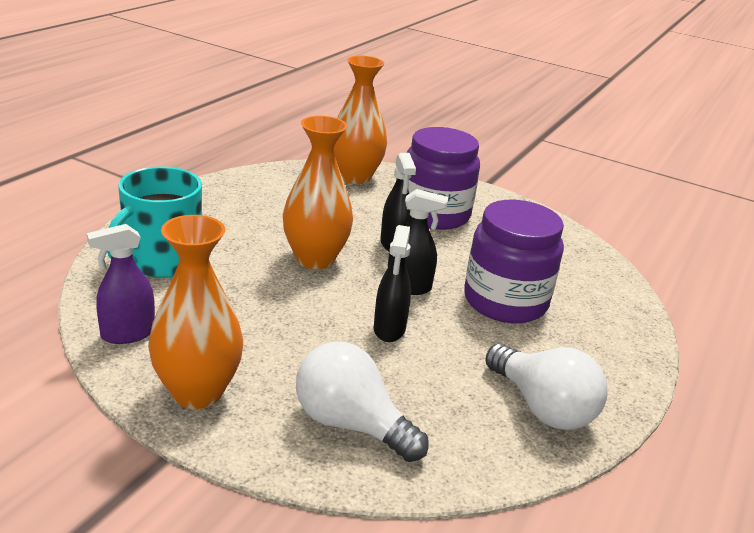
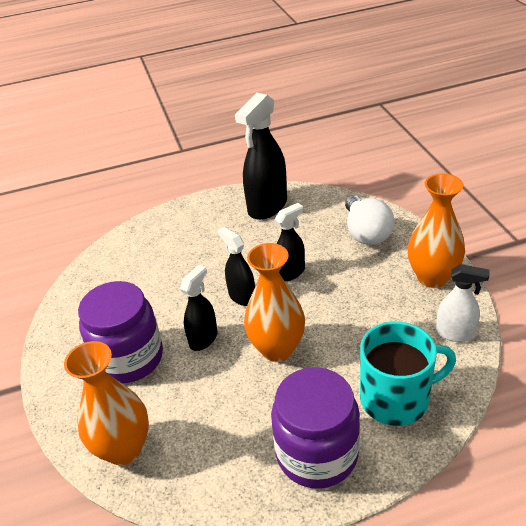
camera: 130 degrees left, 10 degrees up
(127, 334) = (455, 333): purple spray bottle -> white spray bottle
(505, 301) = (199, 262): purple jar -> purple jar (317, 453)
(542, 407) = (267, 206): white light bulb -> black spray bottle

